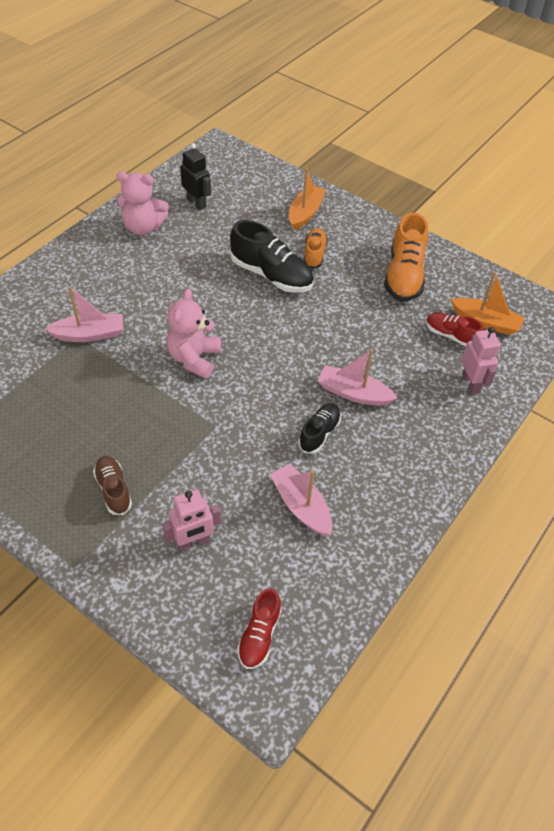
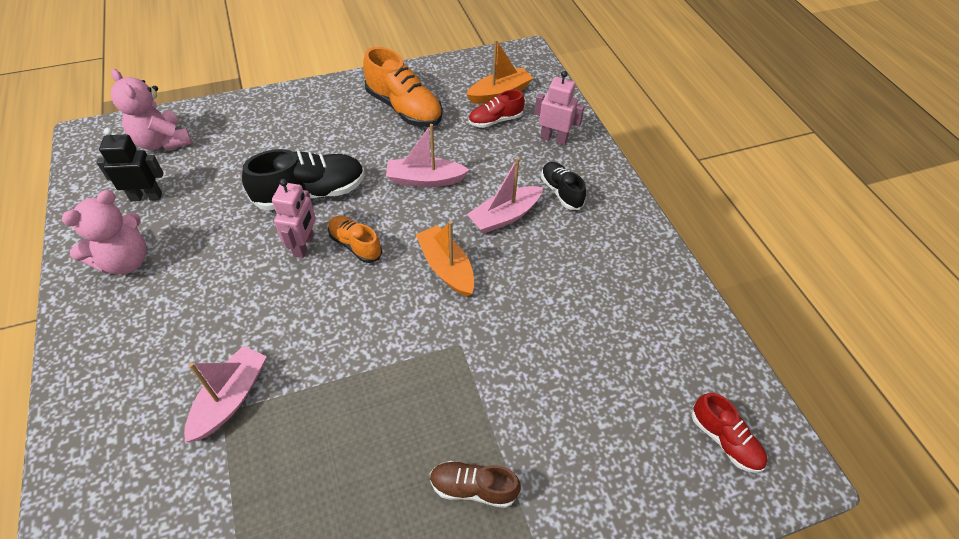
camera: 55 degrees left, 0 degrees up
(193, 542) = (588, 441): pink robot -> pink robot (304, 245)
(194, 358) = (357, 315): pink teddy bear -> pink teddy bear (162, 142)
(301, 506) = (601, 326): pink boat -> pink boat (425, 180)
(305, 213) = (260, 126): orange boat -> orange boat (446, 268)
(314, 254) = (317, 149): orange shoe -> orange shoe (355, 245)
(319, 433) = (530, 266): black shoe -> black shoe (561, 192)

